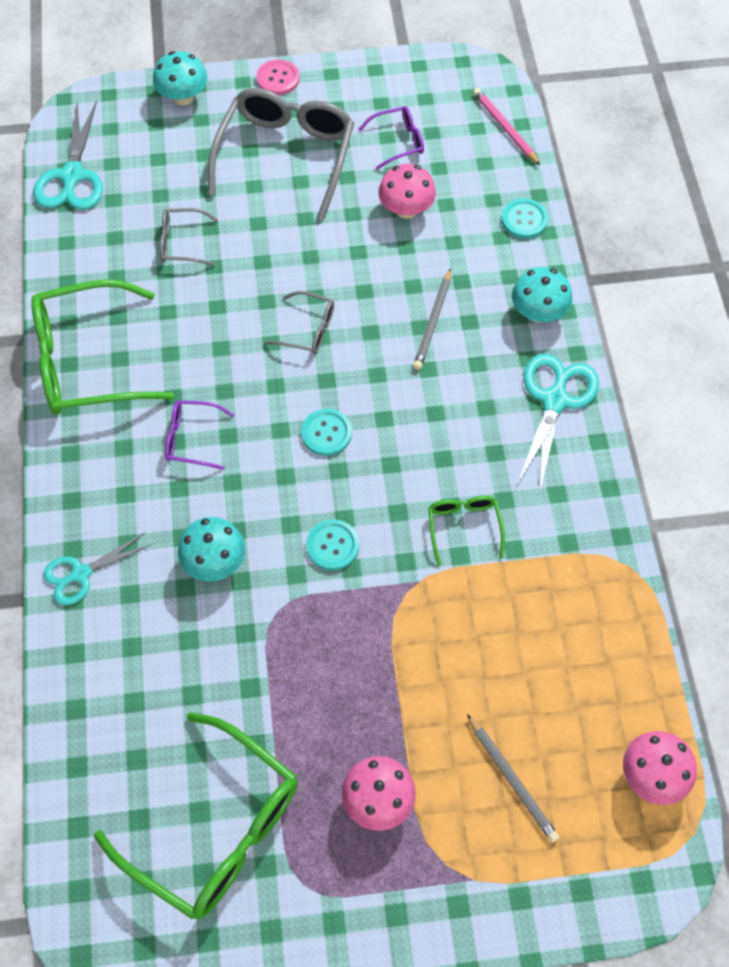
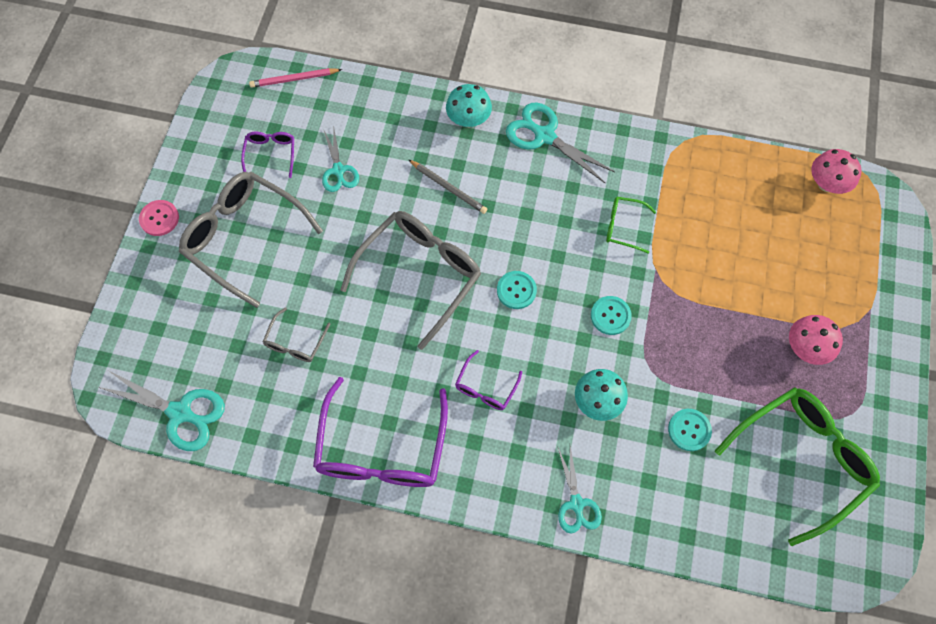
camera: 70 degrees left, 5 degrees up
(88, 361) = (382, 449): green glasses -> purple glasses
(183, 97) = (139, 297): turquoise mushroom -> none
(308, 330) = (420, 274): grey glasses -> grey glasses, size x2.11
(406, 209) = (338, 170): pink mushroom -> turquoise scissors
(512, 779) = (811, 262): grey pencil -> none
(524, 220) = (384, 98): turquoise button -> turquoise button (689, 430)

